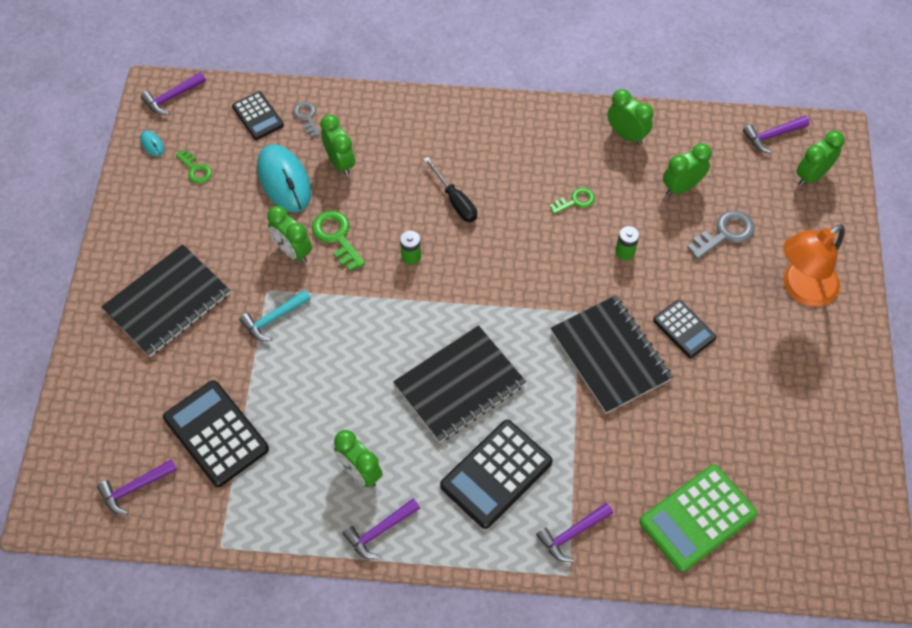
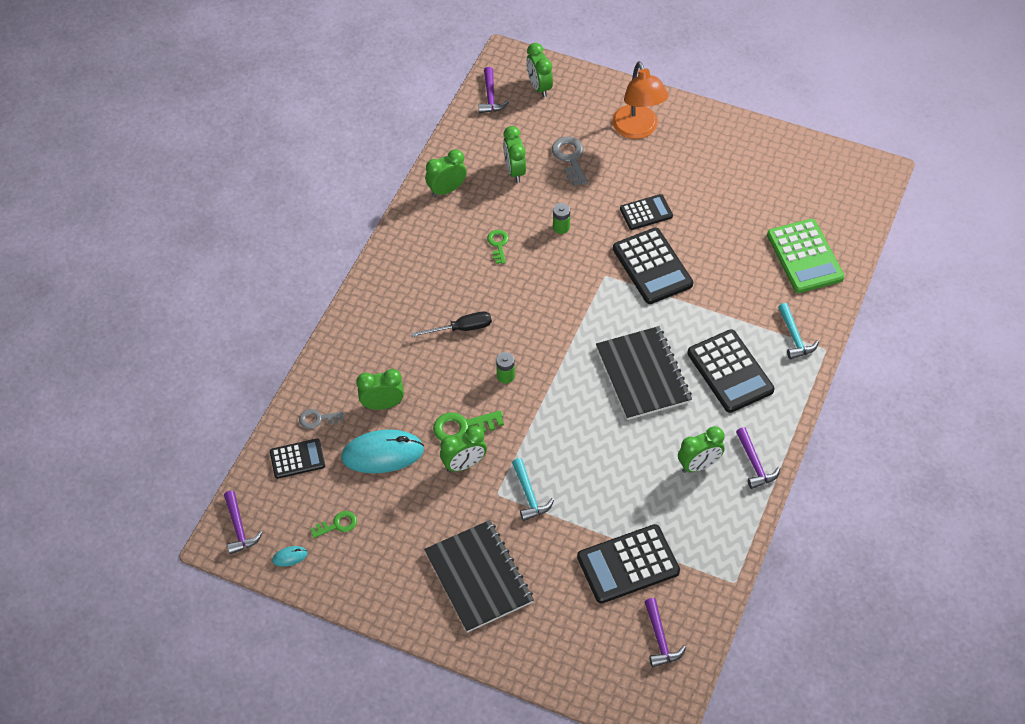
camera: 70 degrees left, 5 degrees down
(572, 534) = (794, 337): purple hammer -> turquoise hammer
(610, 355) = (652, 266): black notebook -> black calculator

